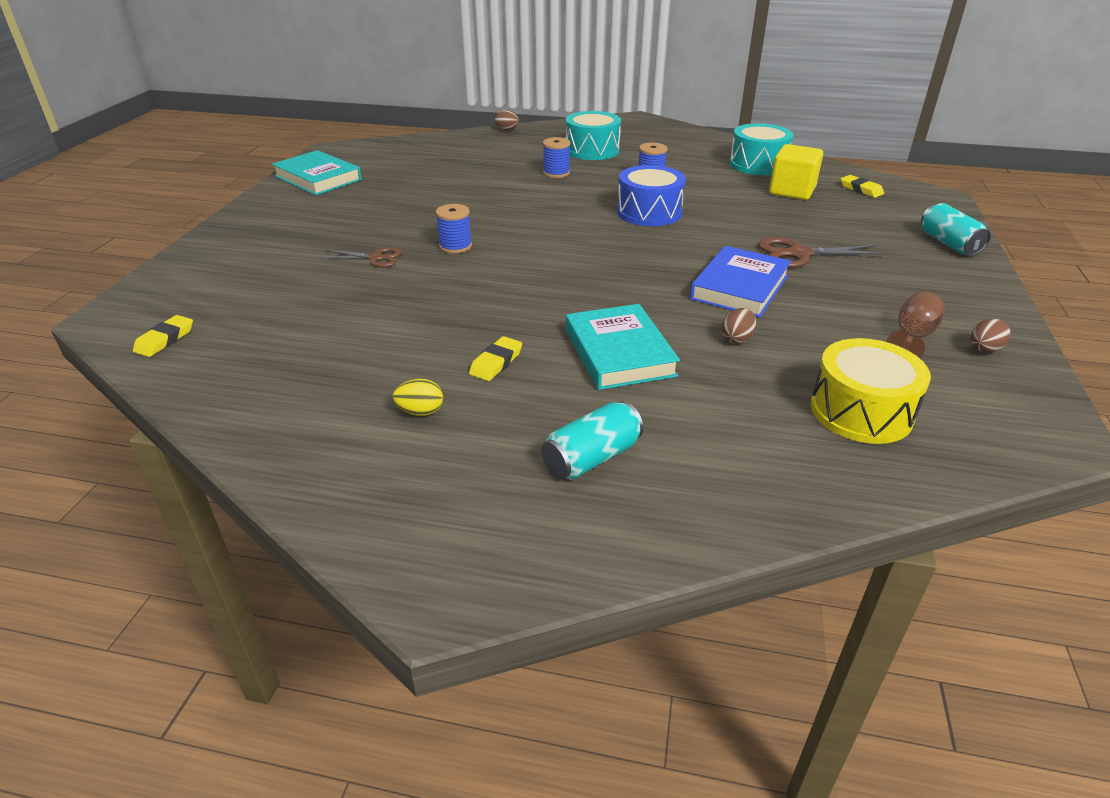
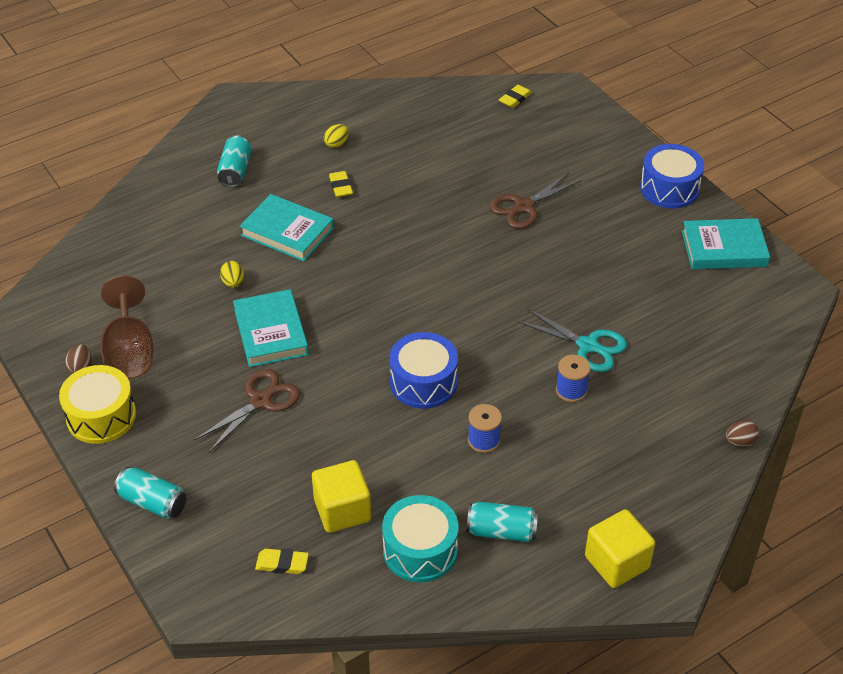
camera: 135 degrees right, 10 degrees up
(165, 340) = (515, 99): yellow eraser -> yellow eraser turned 60 degrees clockwise
(257, 215) = (669, 188): none -> blue drum
(375, 258) = (524, 207): brown scissors -> brown scissors, size x1.58
(455, 246) = (497, 248): blue spool -> none
(505, 182) = (588, 346): none -> turquoise scissors
(592, 150) = (602, 459): turquoise drum -> none
(649, 129) = (617, 562): none -> yellow cube
(696, 153) = (501, 531): none -> turquoise can
(737, 339) = (233, 283): brown egg -> yellow egg
(740, 287) = (271, 332): blue book -> turquoise book
(861, 411) = (130, 271): yellow drum -> yellow drum (101, 416)
(912, 337) = (130, 352): brown goblet -> brown goblet, size x1.66

